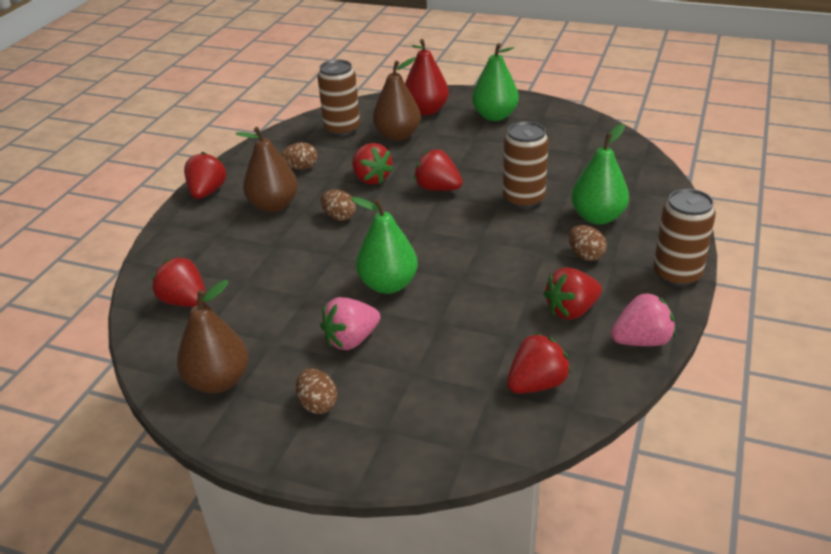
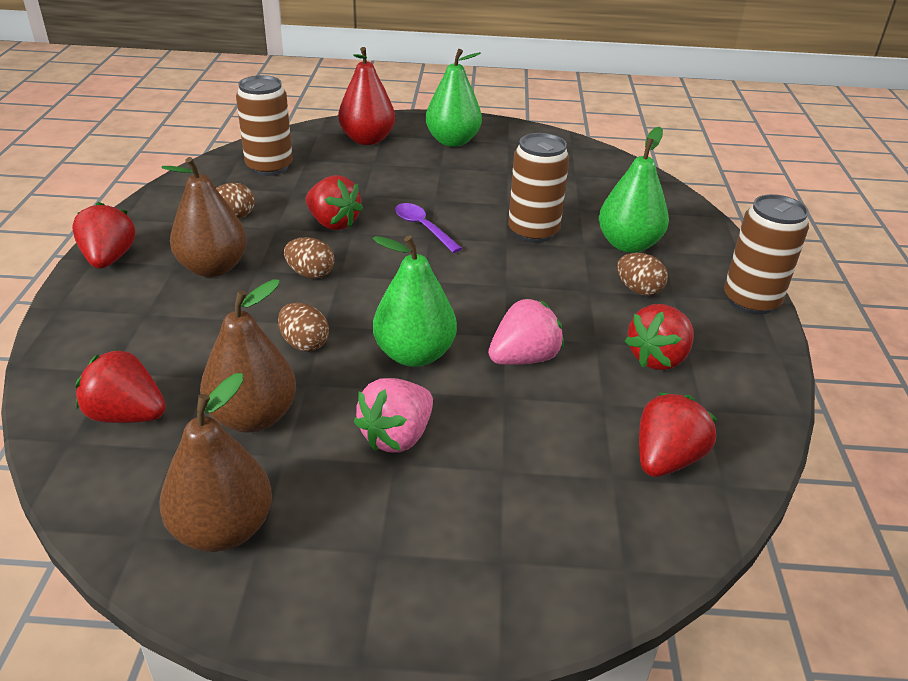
camera: 20 degrees left, 0 degrees up
(318, 404) = (388, 538): brown egg -> brown egg (304, 344)
(397, 136) = (344, 170): brown pear -> brown pear (253, 417)
(438, 188) = (423, 228): red strawberry -> purple spoon
(641, 341) = (757, 385): pink strawberry -> pink strawberry (524, 358)

